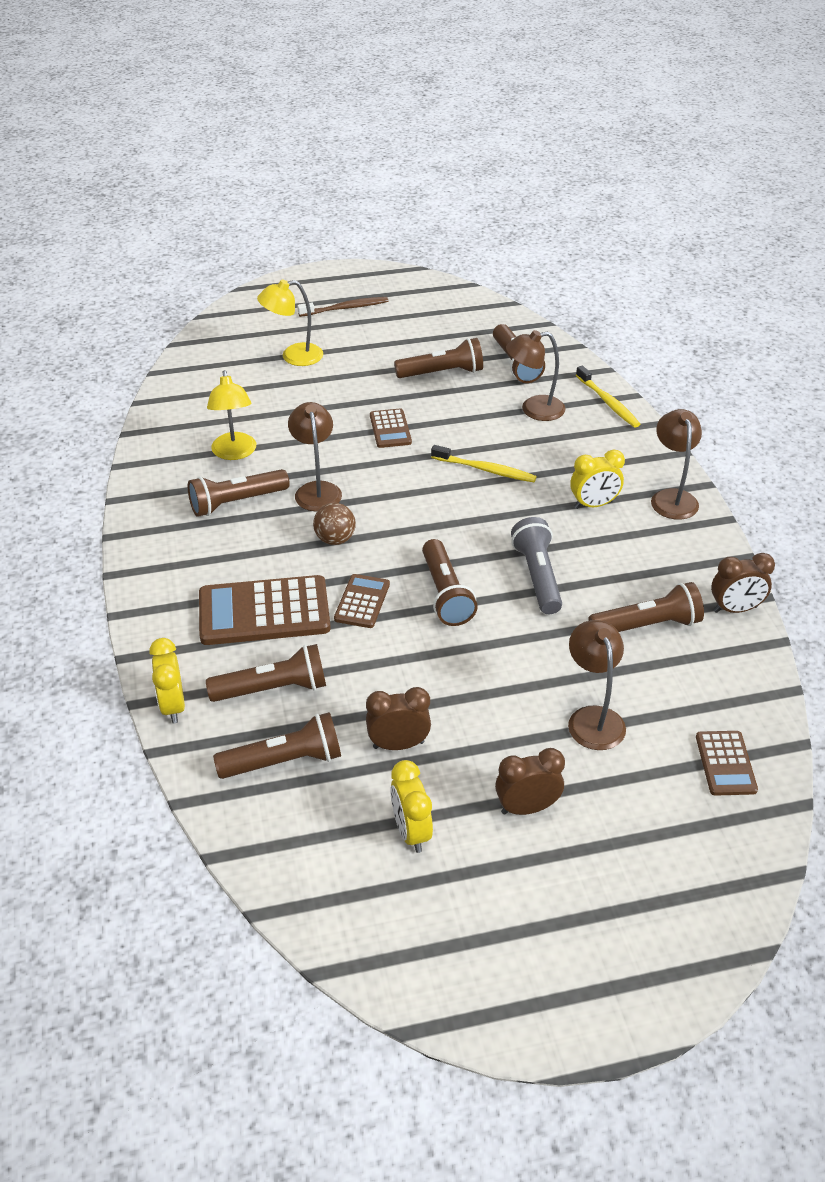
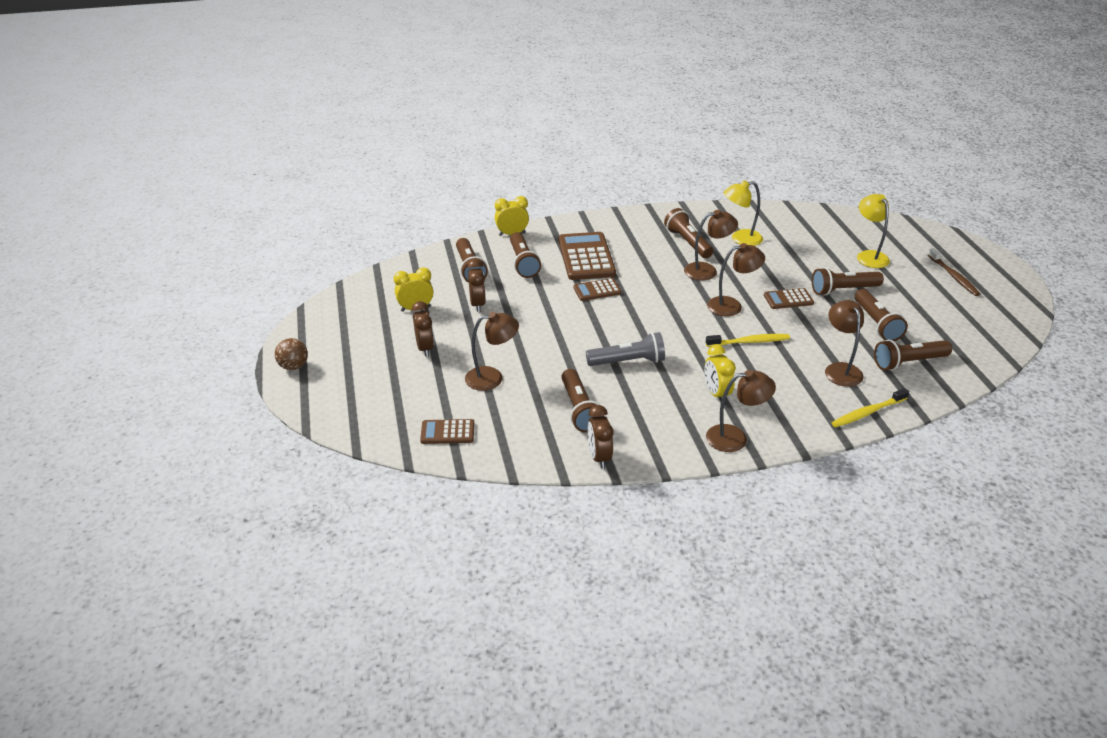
camera: 90 degrees right, 5 degrees down
(335, 539) = (656, 279): brown ball -> brown ball (294, 366)
(362, 601) = (597, 290): brown calculator -> brown calculator turned 150 degrees clockwise
(405, 476) = (732, 306): none -> brown lamp
(445, 594) = (606, 322): brown flashlight -> brown flashlight (843, 290)
(485, 469) = (749, 342): yellow toothbrush -> yellow toothbrush turned 120 degrees counterclockwise

